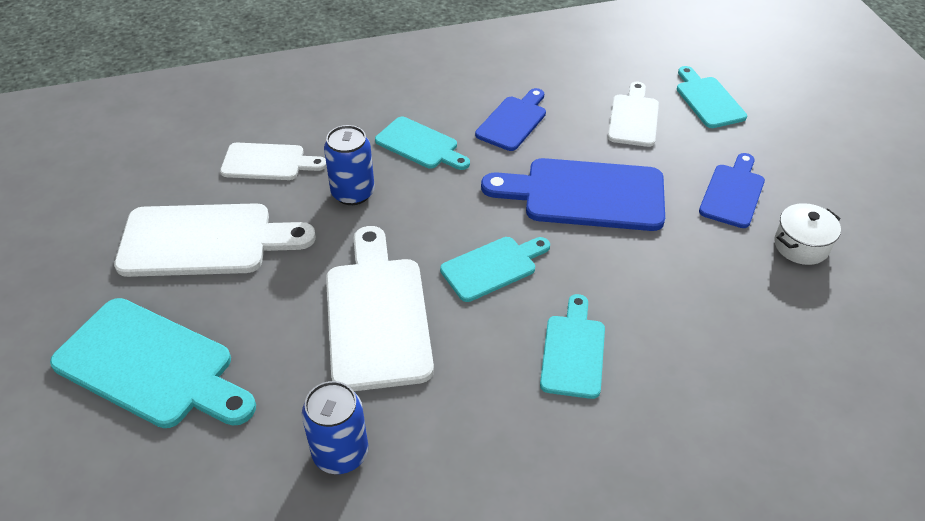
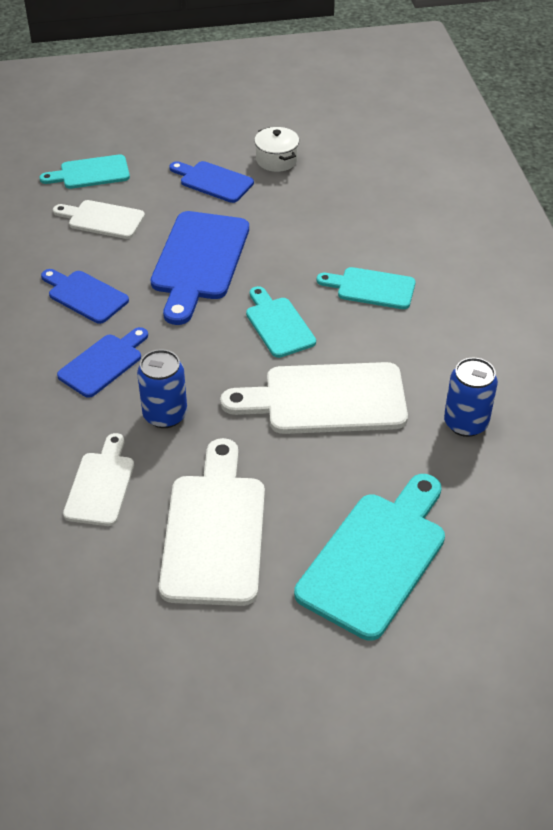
camera: 85 degrees left, 0 degrees up
(420, 145) = (103, 363): turquoise cutting board -> blue cutting board

